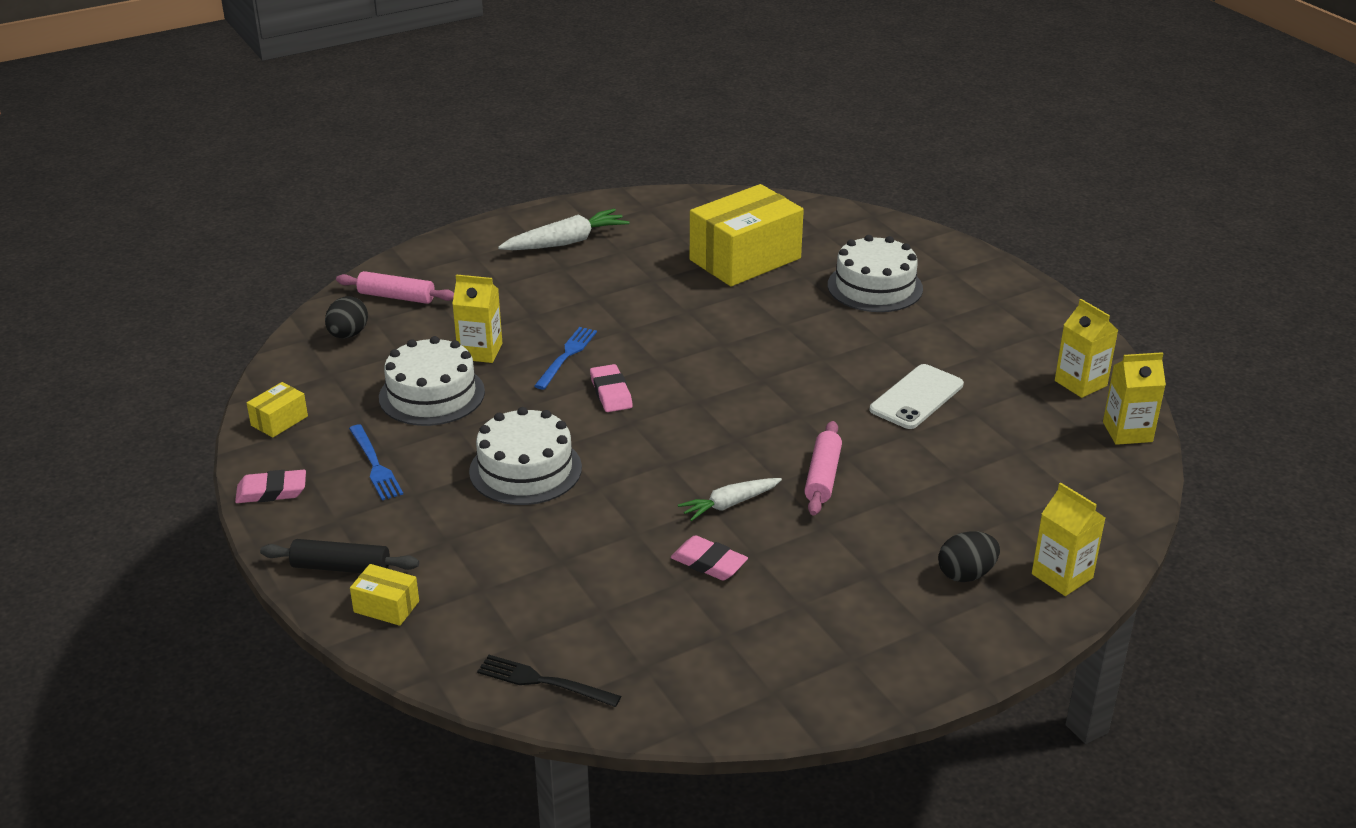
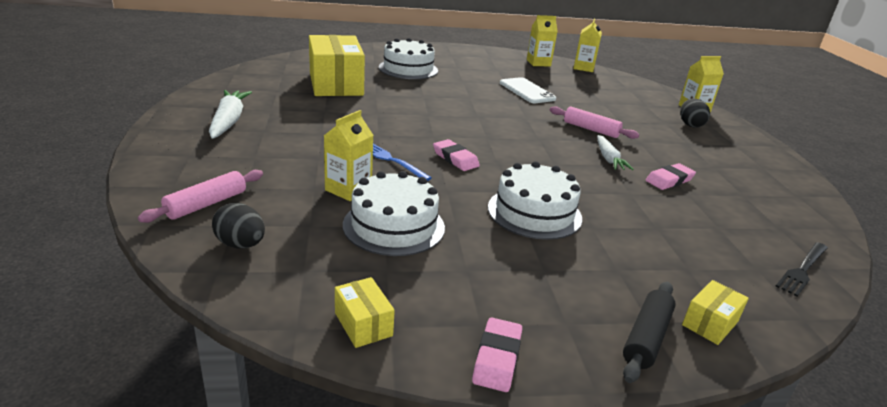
camera: 70 degrees left, 5 degrees down
(375, 465) = (487, 280): blue fork -> none
(611, 393) = (455, 159): pink eraser -> pink eraser turned 45 degrees clockwise

